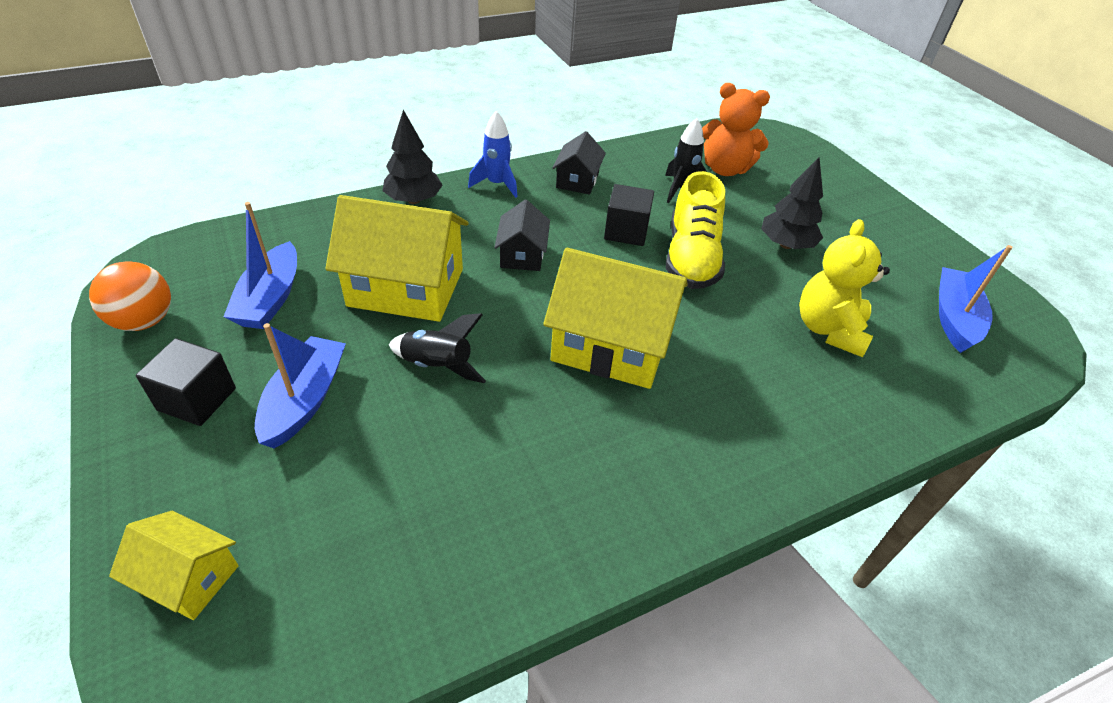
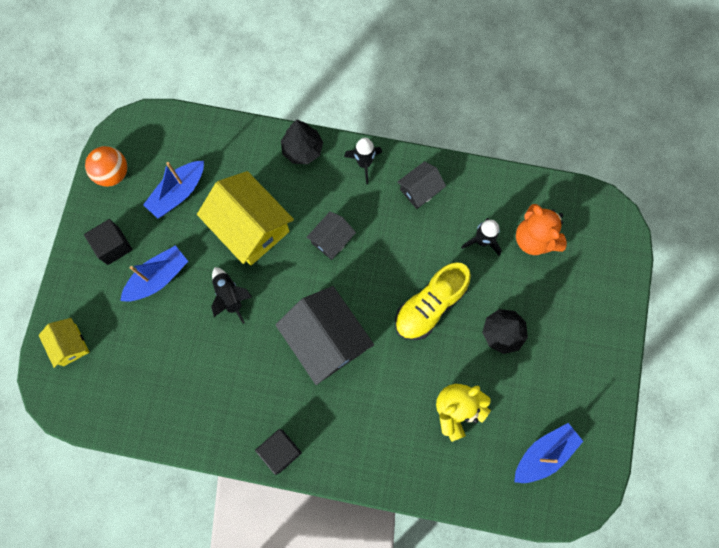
camera: 40 degrees right, 30 degrees up
(497, 184) = (364, 163): blue rocket -> black rocket
(611, 345) = (326, 340): yellow house -> black house
(626, 231) = (410, 258): black cube -> black cube (280, 451)

